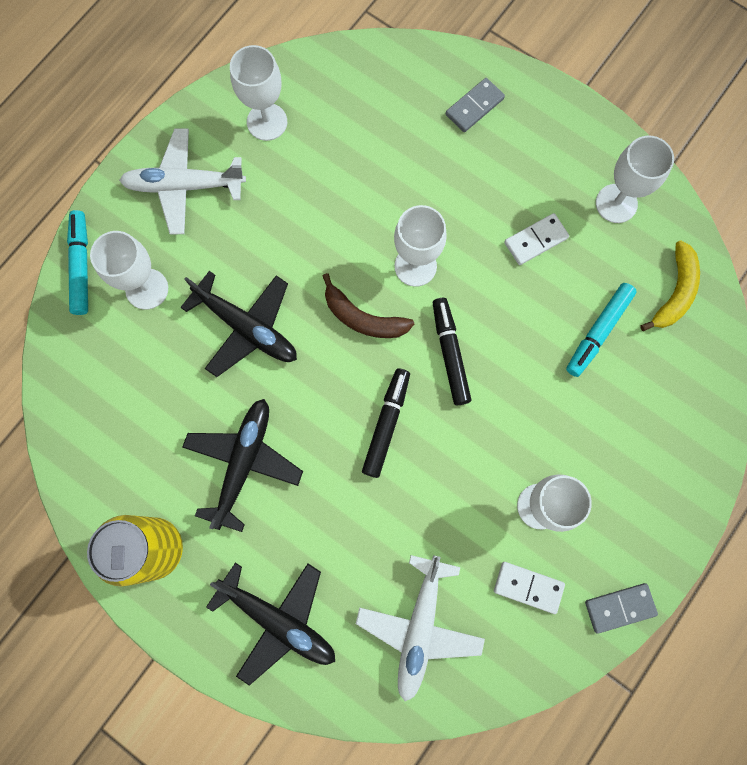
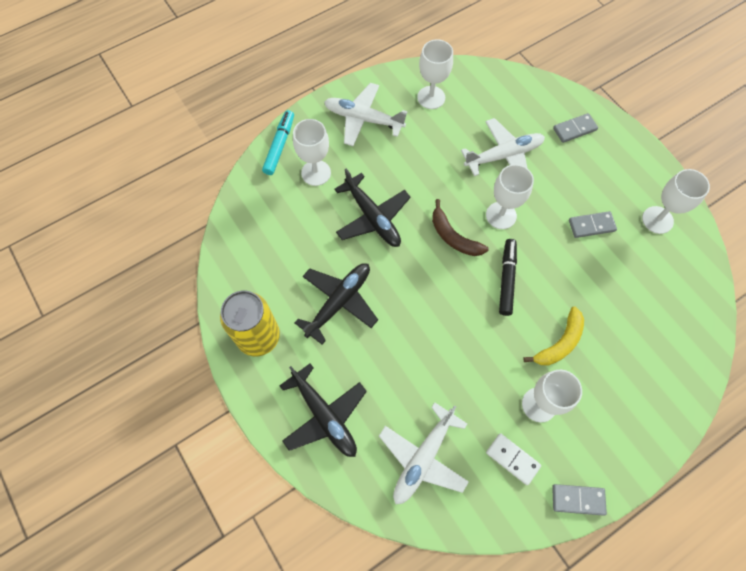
camera: 20 degrees right, 10 degrees down
(386, 424) = (446, 311): black marker -> none
(392, 178) = (503, 156): none -> white plane
(536, 240) = (591, 226): white domino -> grey domino
(598, 332) = (619, 300): turquoise marker -> none
(674, 292) = (684, 292): yellow banana -> yellow banana (559, 343)

